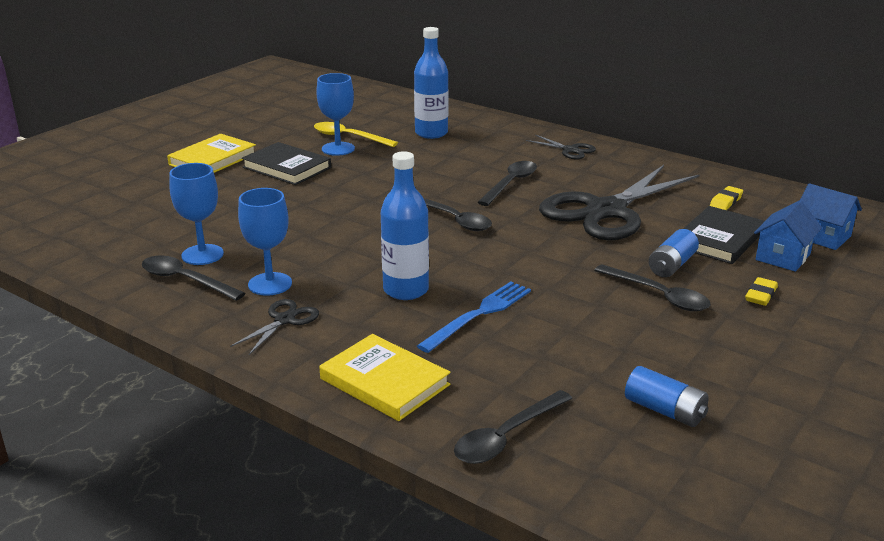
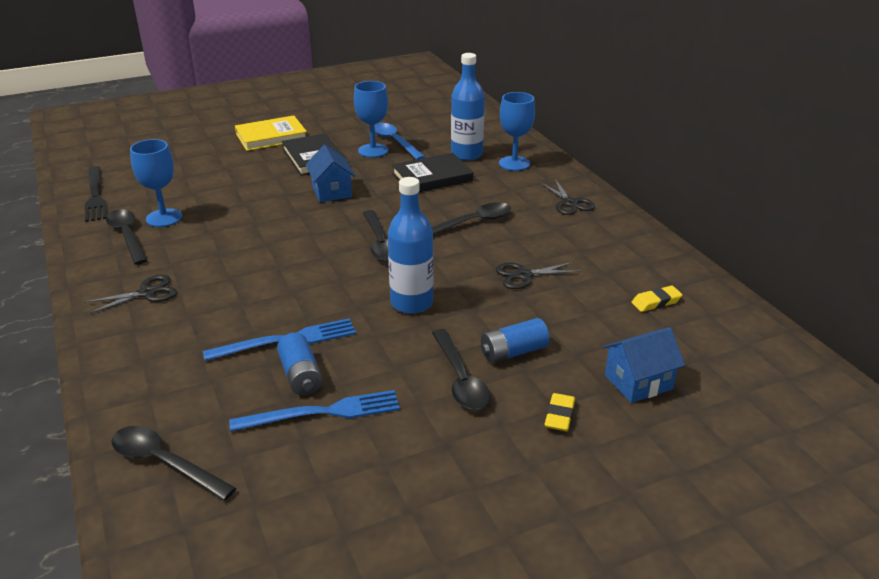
camera: 30 degrees right, 5 degrees up
(88, 256) = (95, 196): none -> black fork
(270, 284) = (176, 258): blue goblet -> blue goblet (514, 163)
(348, 137) = (395, 142): yellow spoon -> blue spoon
(385, 382) = (144, 374): yellow book -> none
(406, 290) = (261, 297): blue bottle -> blue bottle (411, 303)
(506, 437) = (164, 463): black spoon -> black spoon turned 45 degrees clockwise
(586, 354) = (322, 412): none -> blue fork
(606, 211) = (524, 275): black scissors -> black scissors, size x0.42
(665, 410) = (316, 497): blue battery -> blue battery (301, 376)
(719, 239) = (596, 340): black book -> black book (432, 177)
(761, 295) = (559, 416): yellow eraser -> yellow eraser turned 45 degrees counterclockwise
(822, 236) = (713, 374): blue house -> blue house (331, 192)

